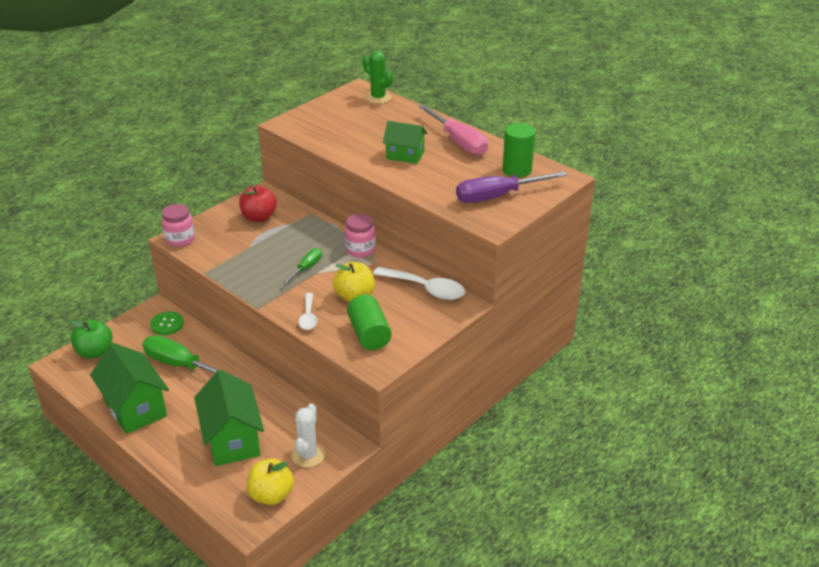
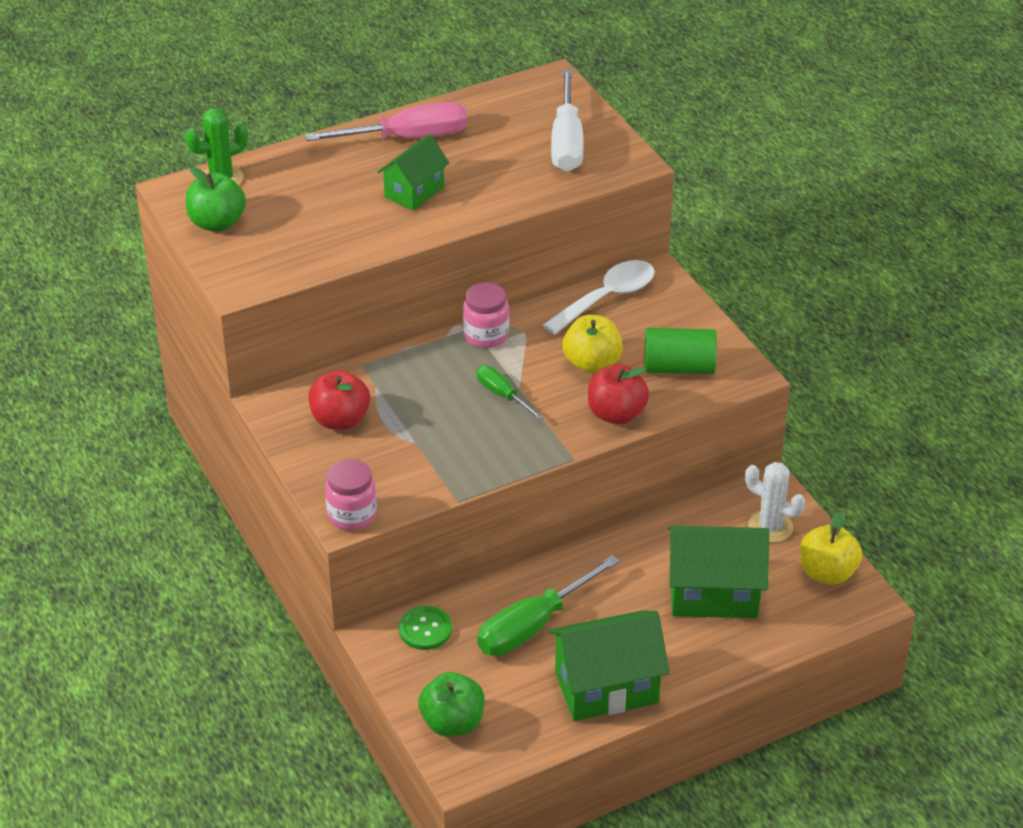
camera: 70 degrees left, 5 degrees up
(308, 316) = (616, 414): white spoon -> red apple
(337, 105) = (217, 223): none -> green apple
(497, 196) = (567, 142): purple screwdriver -> white screwdriver
(517, 170) = (512, 110): green cylinder -> none

